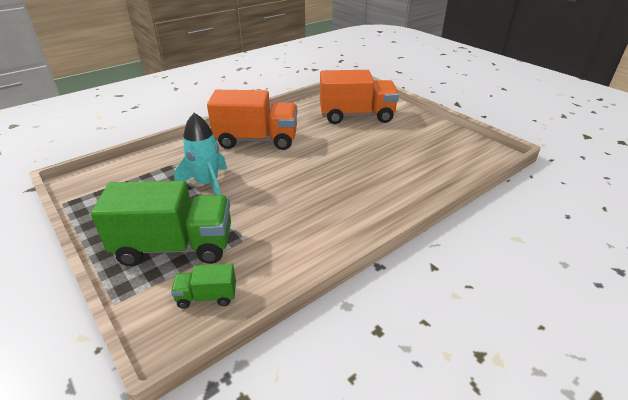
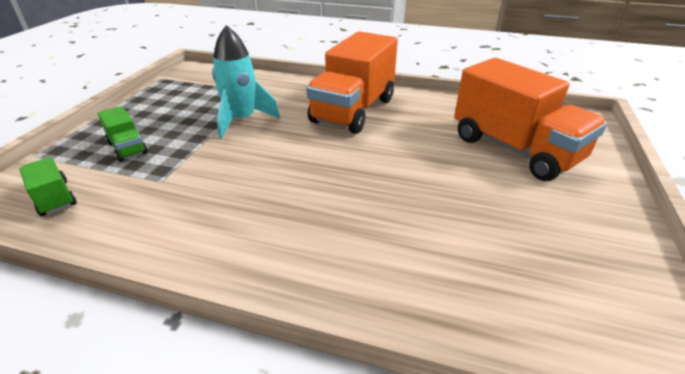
camera: 55 degrees right, 0 degrees up
(175, 246) = (127, 148): green truck -> green truck, size x0.46
(256, 140) = (353, 110): orange truck -> orange truck turned 60 degrees clockwise

